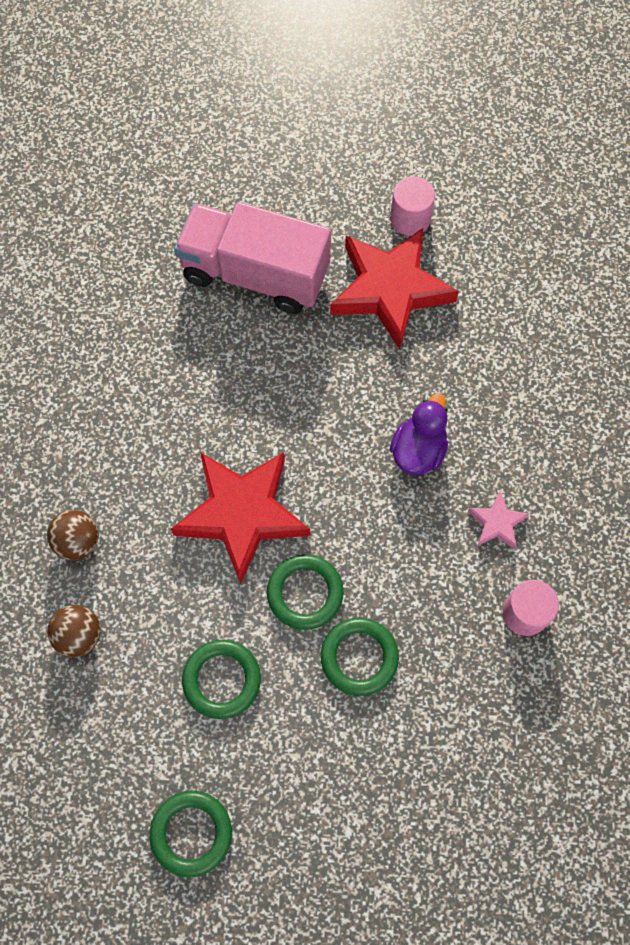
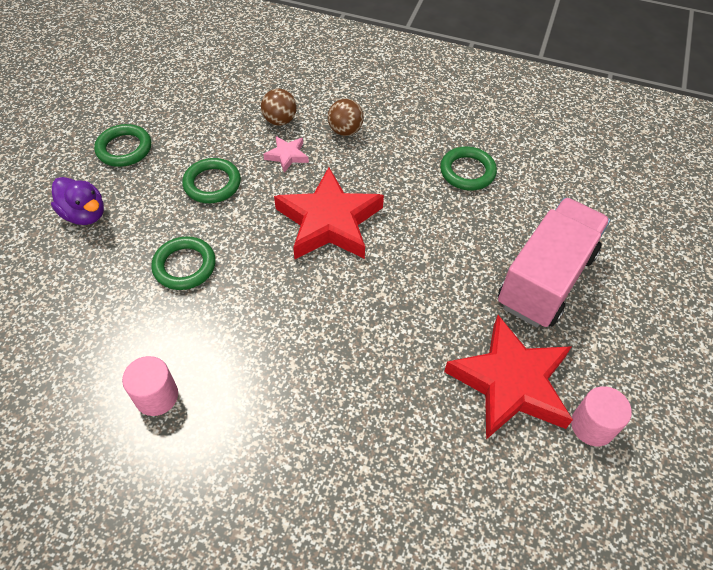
camera: 105 degrees right, 15 degrees down
(305, 593) = (250, 245): green ring -> green ring (467, 172)
(418, 450) = (339, 357): purple duck -> purple duck (85, 214)
(497, 523) = (246, 400): pink star -> pink star (287, 156)

